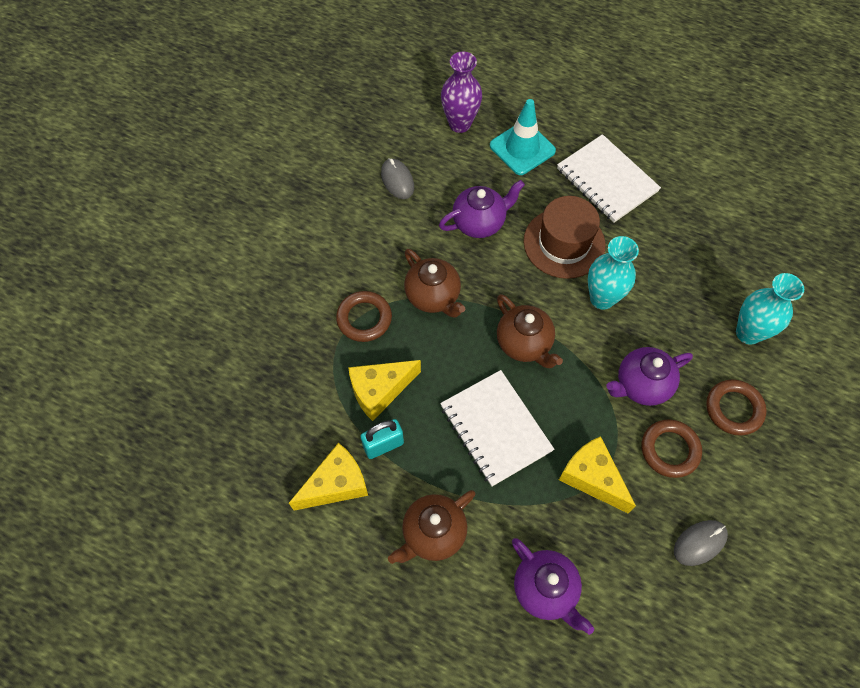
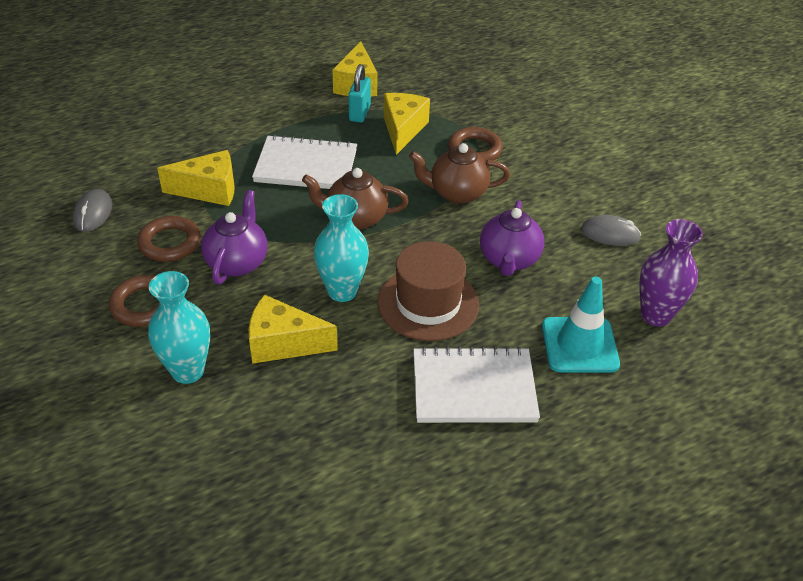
camera: 125 degrees right, 20 degrees down
(433, 533) = (273, 105): brown teapot -> none
(545, 589) = (175, 129): purple teapot -> none
(675, 298) = (283, 343): none -> yellow cheese

